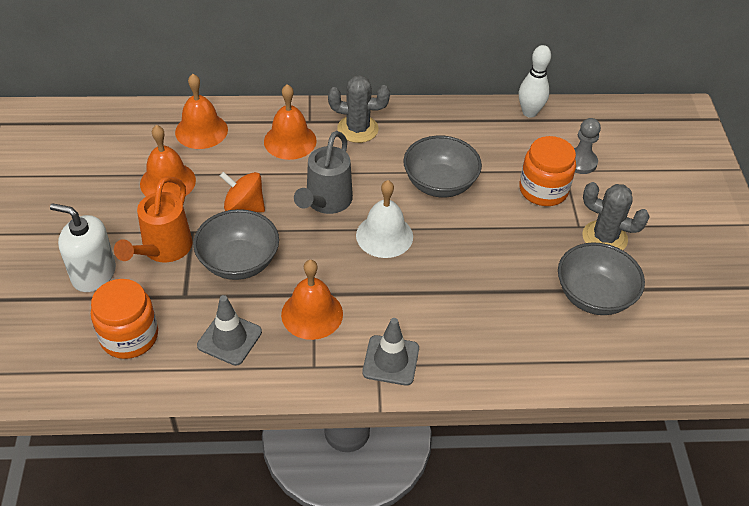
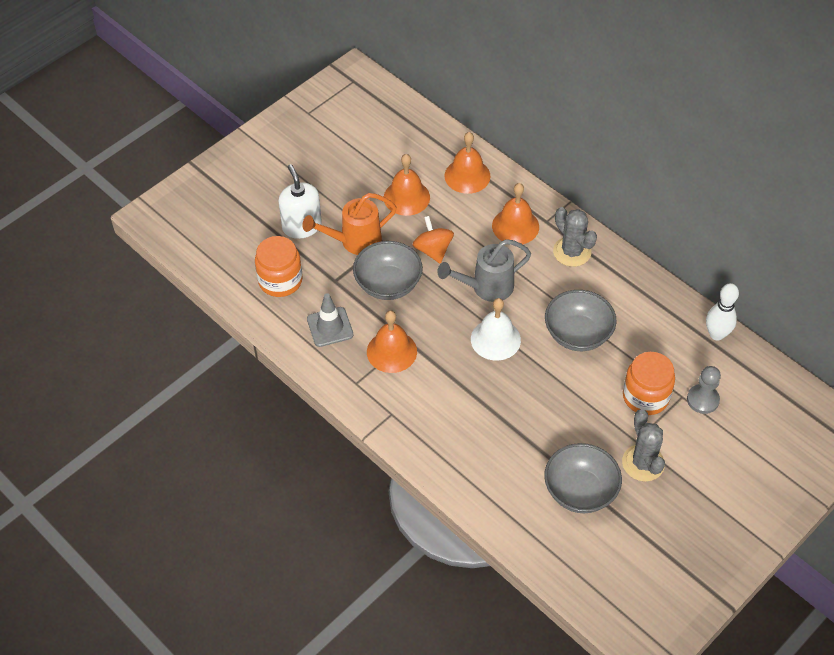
camera: 50 degrees right, 5 degrees up
(391, 360) = (402, 417): grey traffic cone -> none

